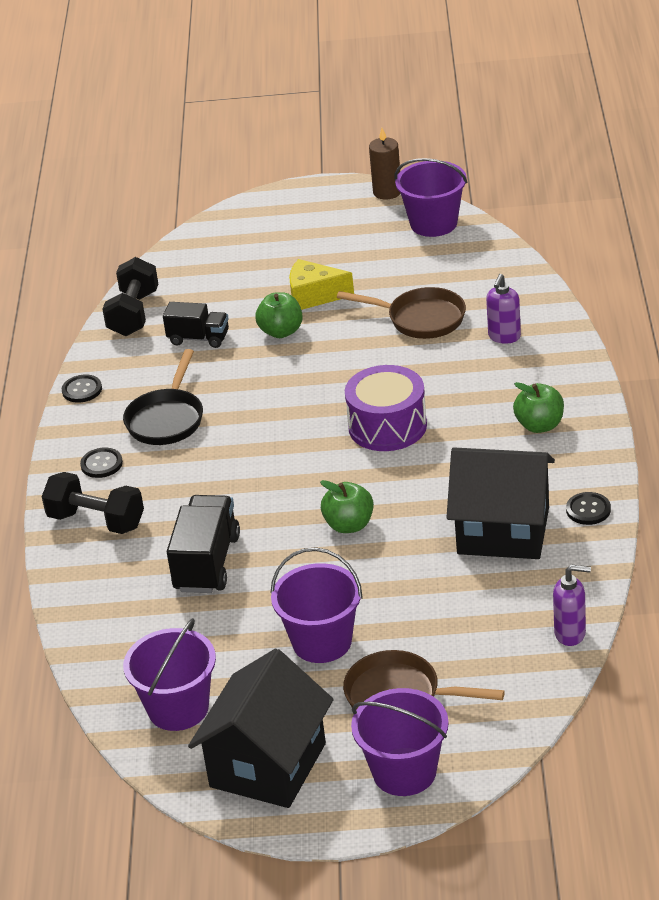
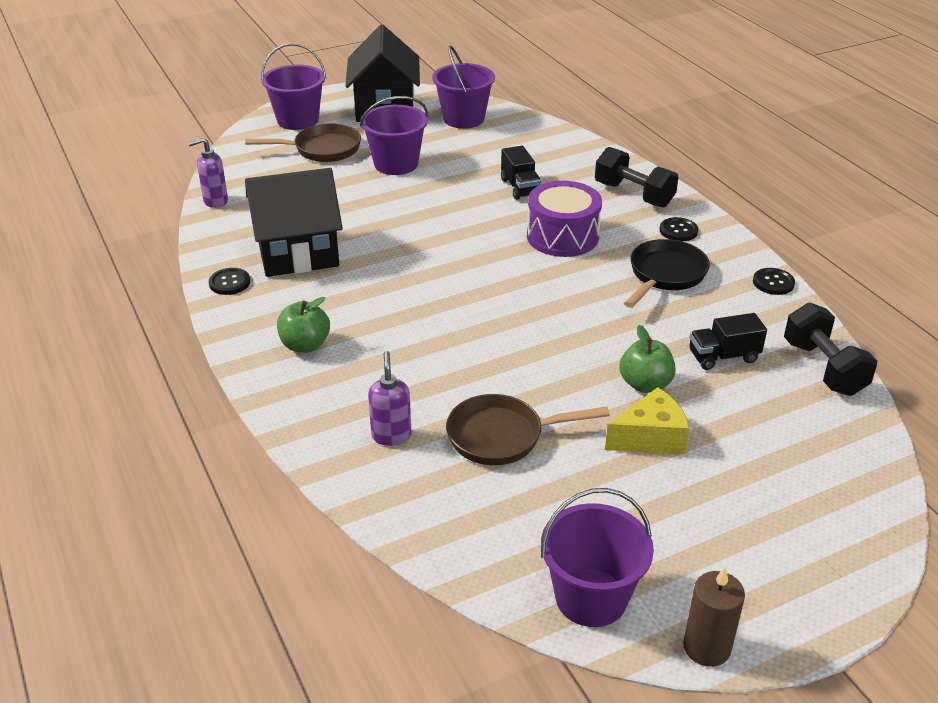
camera: 150 degrees right, 0 degrees up
(96, 521) = (633, 195): black dumbbell -> black dumbbell turned 45 degrees clockwise
(167, 419) = (665, 275): black pan -> black pan turned 45 degrees clockwise
(207, 563) = (520, 187): black truck -> black truck, size x0.64
(349, 525) = (430, 231): green apple -> none
(387, 426) = (454, 313): purple drum -> purple drum (562, 236)

